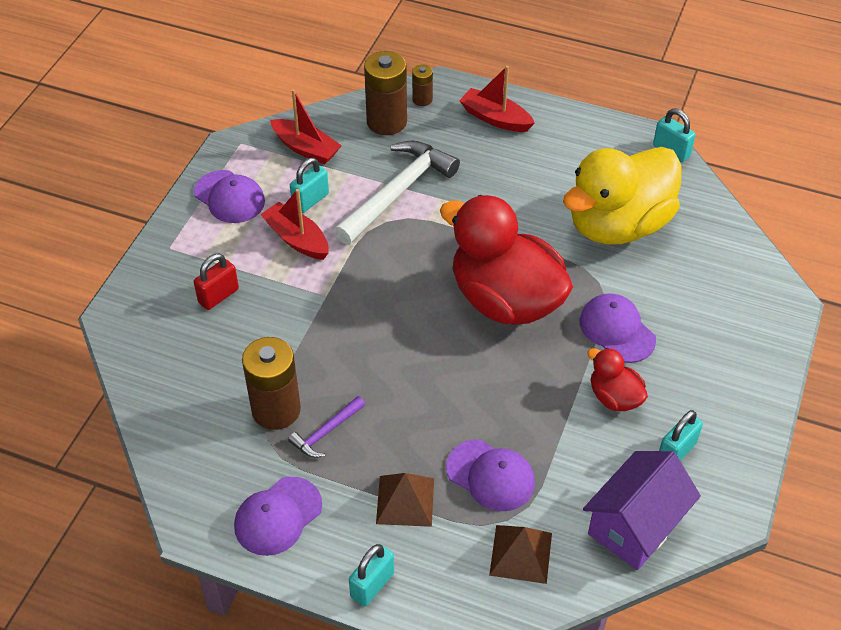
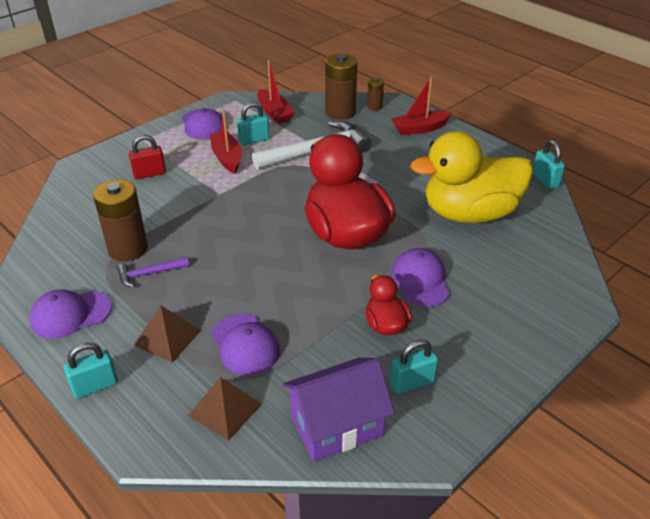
camera: 25 degrees right, 10 degrees down
(495, 118) = (419, 129): red boat -> red boat turned 75 degrees counterclockwise

